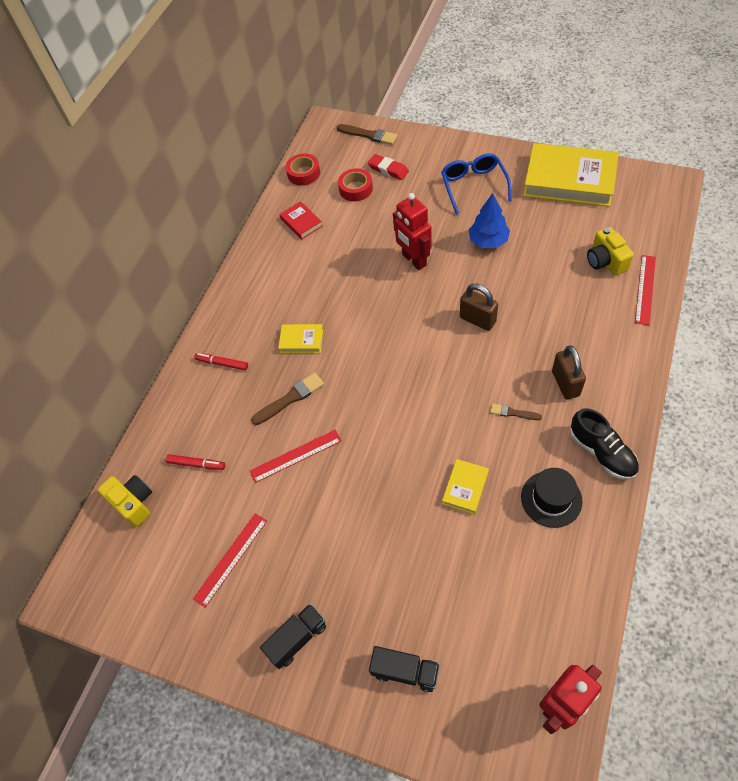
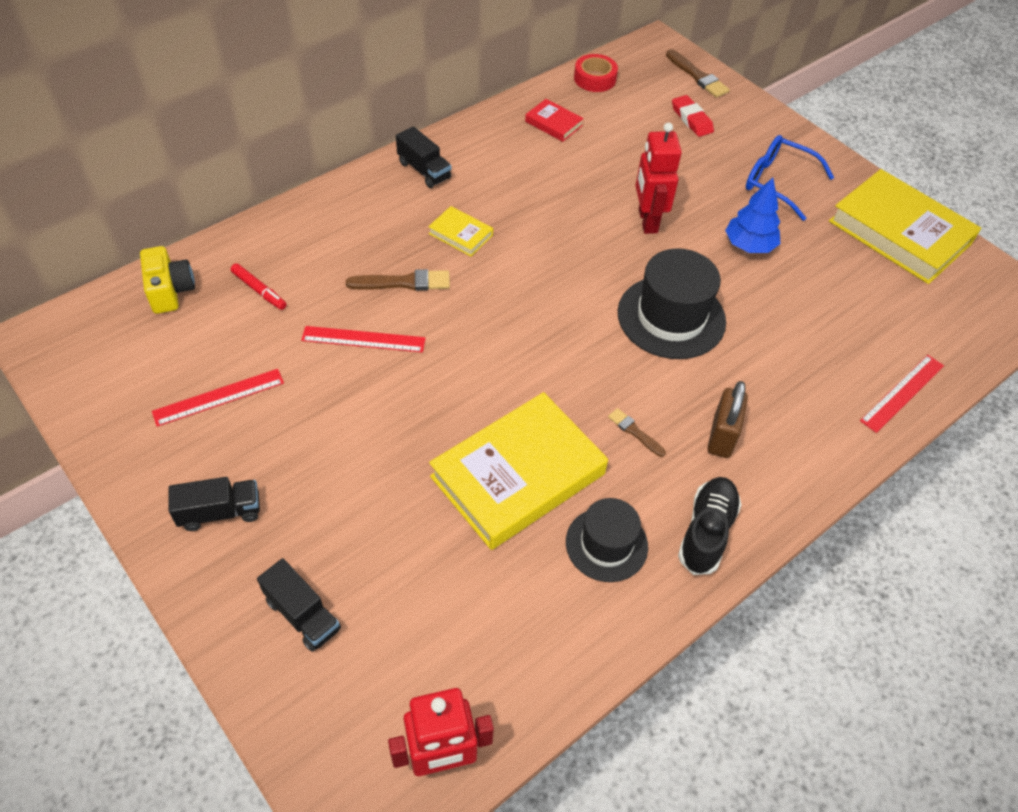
camera: 20 degrees right, 5 degrees down
(222, 363) = (362, 212): red marker -> none
(241, 307) = (424, 170): none -> black truck
(301, 222) = (553, 123): red book -> red book turned 45 degrees counterclockwise
(356, 189) = (639, 120): red tape -> none
(465, 488) = (518, 475): yellow book -> yellow book, size x2.25
(473, 186) = (777, 182): blue glasses -> blue glasses turned 75 degrees counterclockwise
(477, 320) = (671, 317): brown padlock -> black hat
(601, 452) = (706, 532): black shoe -> black shoe turned 150 degrees counterclockwise
(605, 261) = (876, 338): yellow camera -> none

